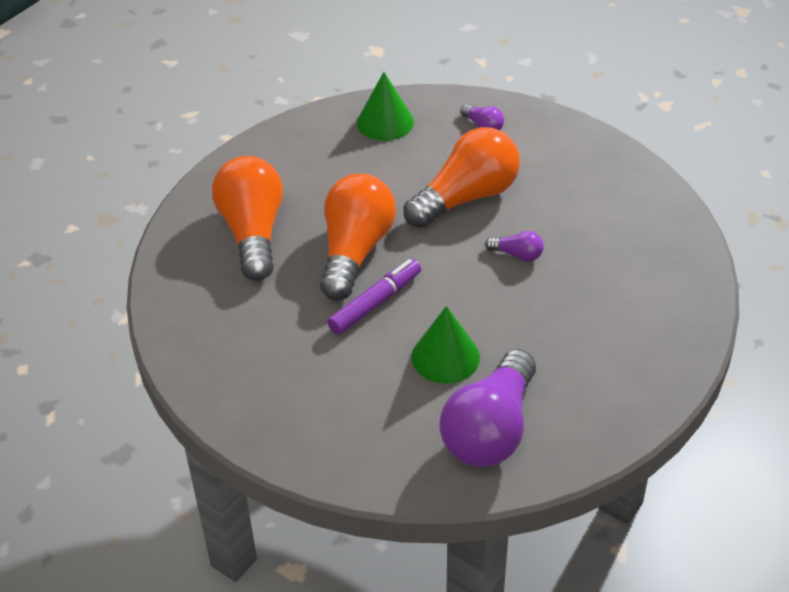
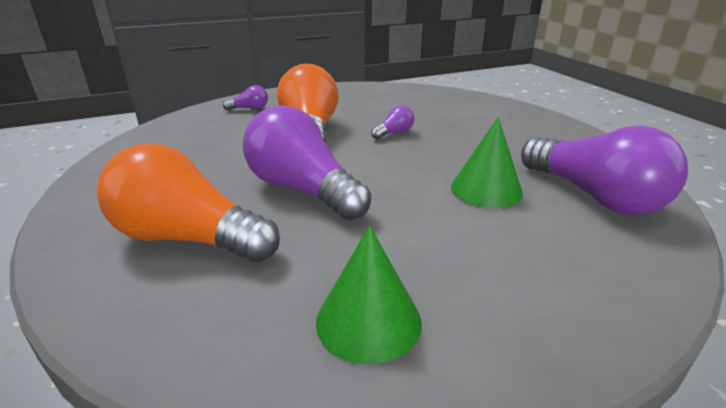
camera: 60 degrees left, 15 degrees down
(355, 251) = (303, 190): orange light bulb -> purple light bulb
(375, 303) = (384, 200): purple marker -> none
(385, 122) = (177, 134): green cone -> green cone (368, 320)

